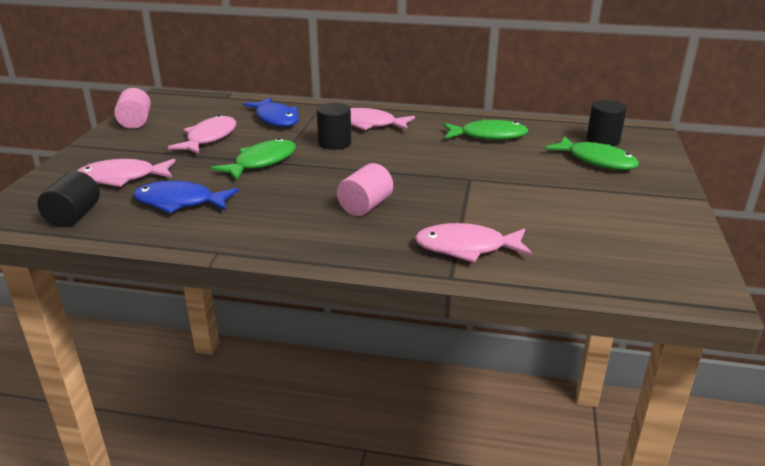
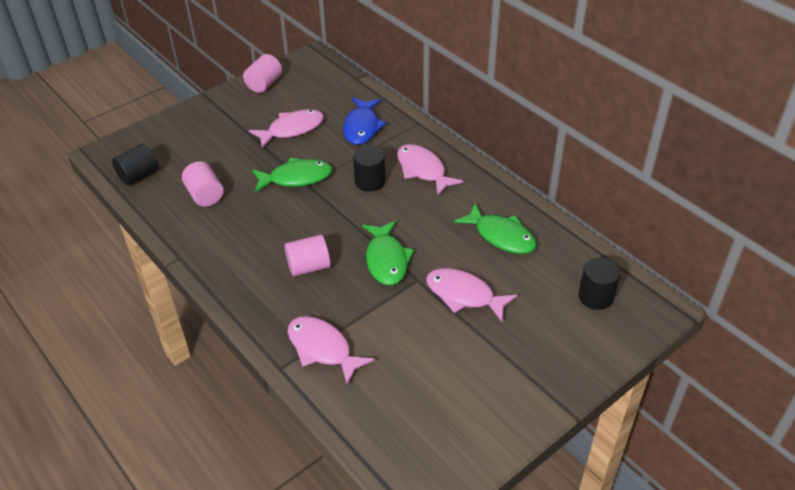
camera: 40 degrees right, 15 degrees up
(122, 178) = (197, 149): pink fish -> pink fish (464, 295)
(180, 202) = (205, 195): blue fish -> pink cylinder
(597, 161) = (550, 318): green fish -> green fish (386, 260)

